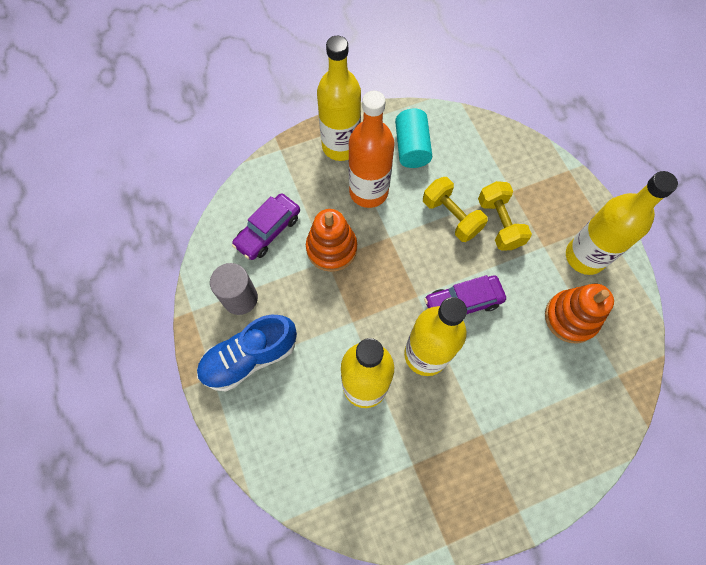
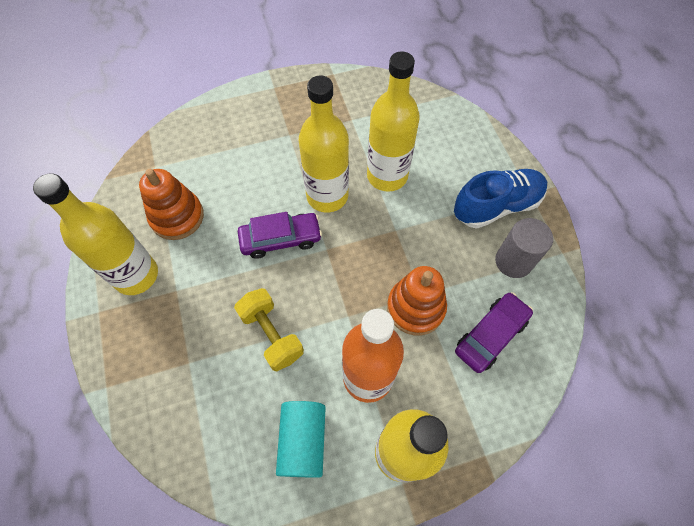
camera: 175 degrees left, 5 degrees down
(499, 223) = (217, 321): yellow dumbbell -> none

